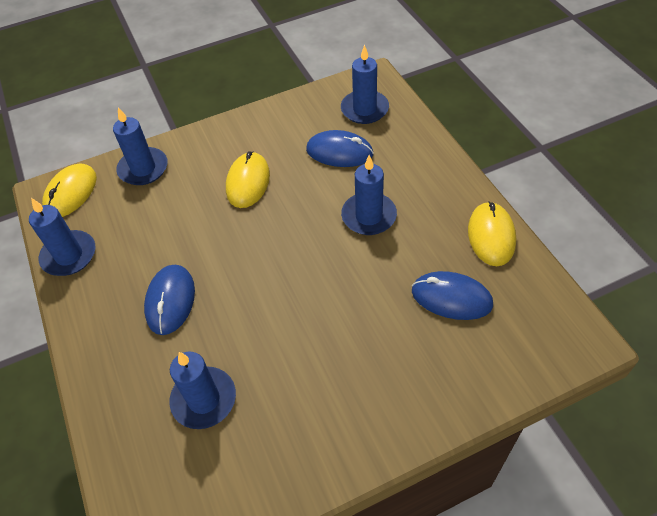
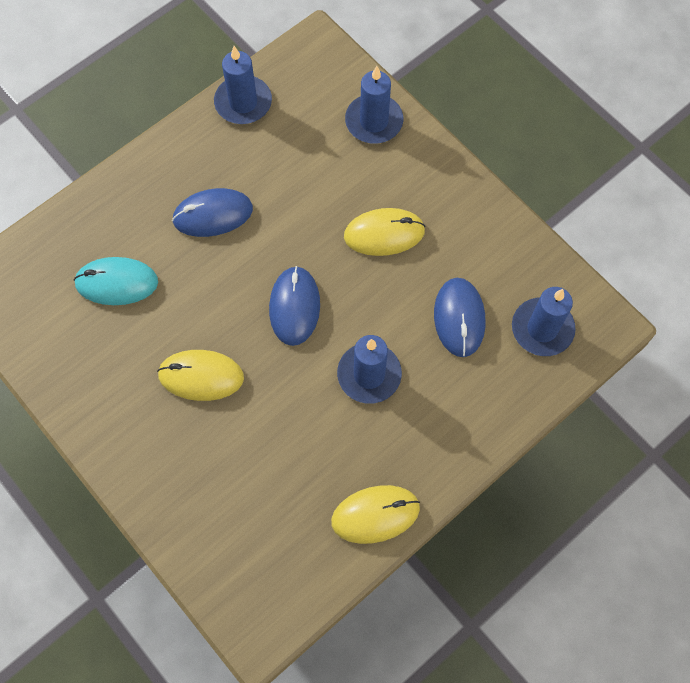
camera: 70 degrees right, 15 degrees up
(71, 193) = (321, 67): yellow mouse -> yellow mouse (201, 376)
(204, 399) = (116, 282): blue candle -> turquoise mouse
(451, 298) = (279, 484): blue mouse -> blue mouse (294, 307)

